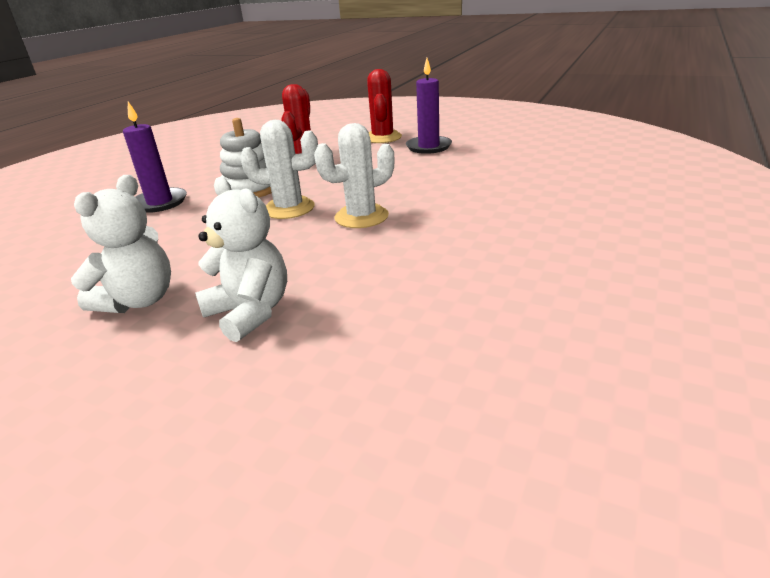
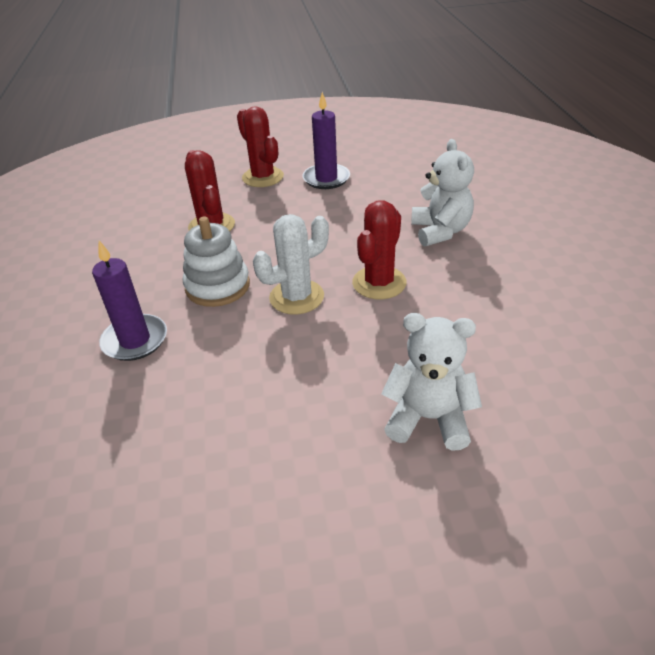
camera: 35 degrees left, 10 degrees up
(139, 301) = (311, 457): white teddy bear -> white teddy bear (440, 231)
(361, 217) = (379, 283): white cactus -> red cactus

